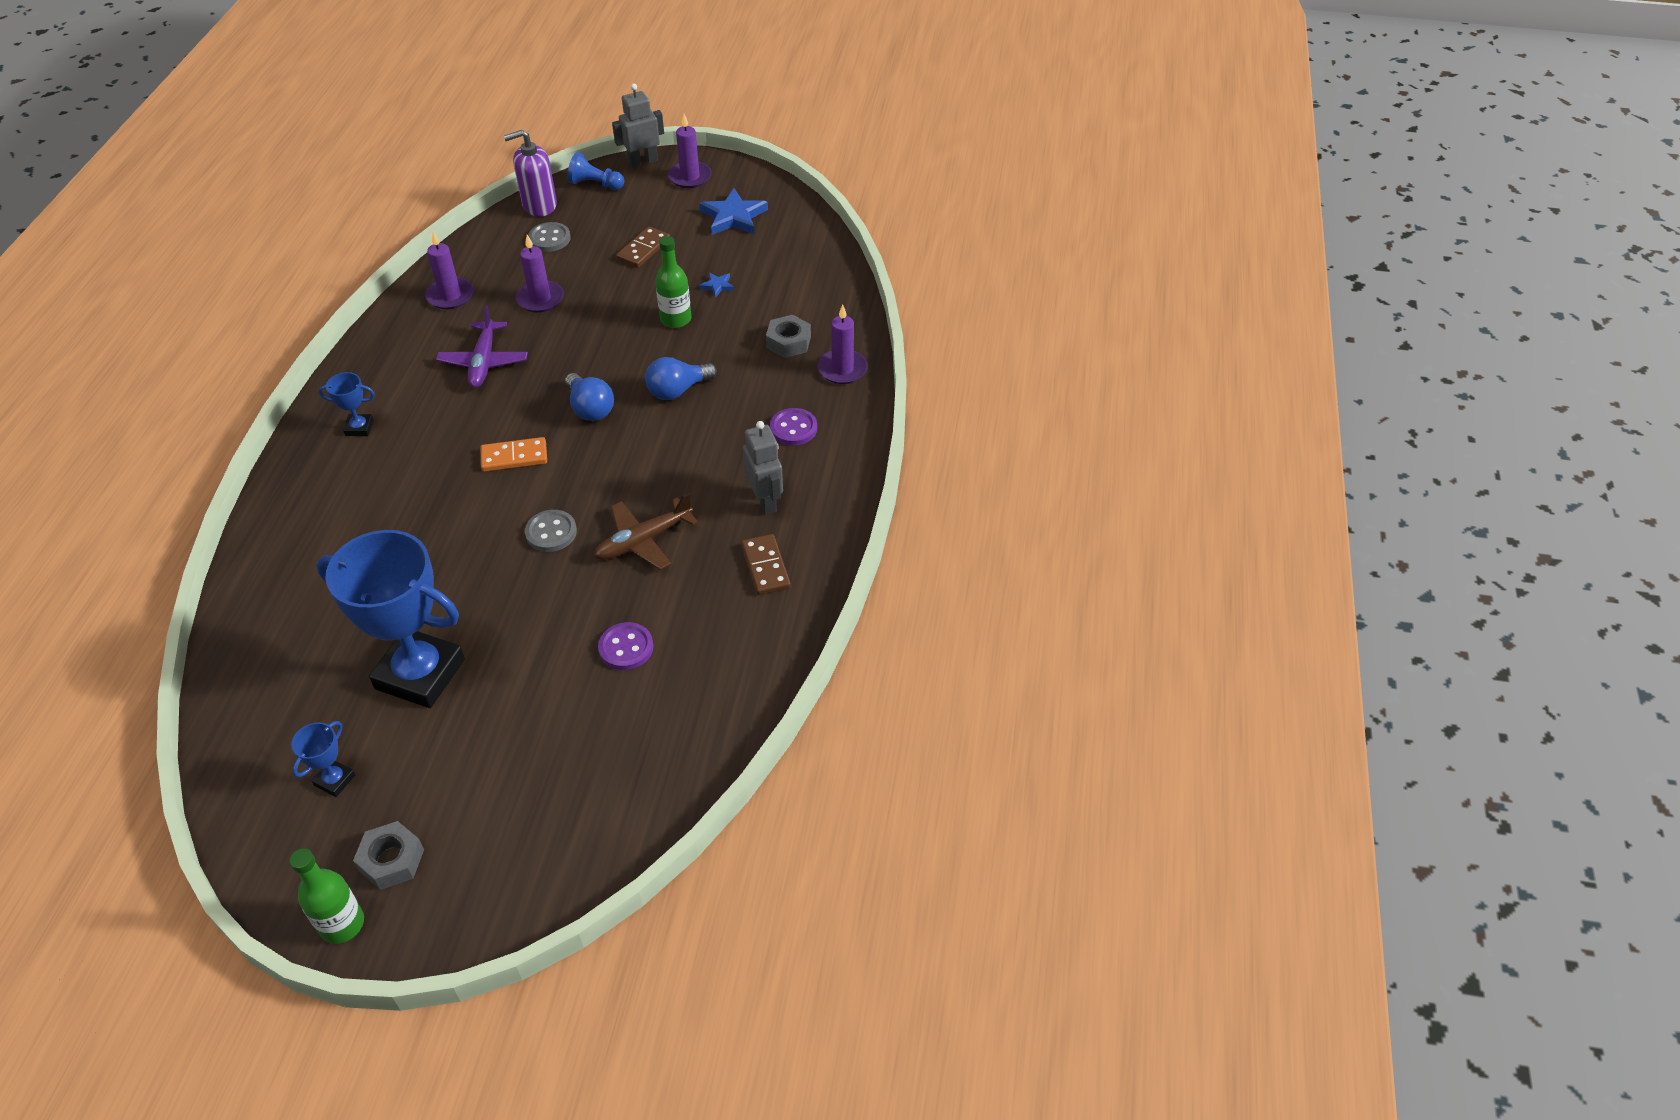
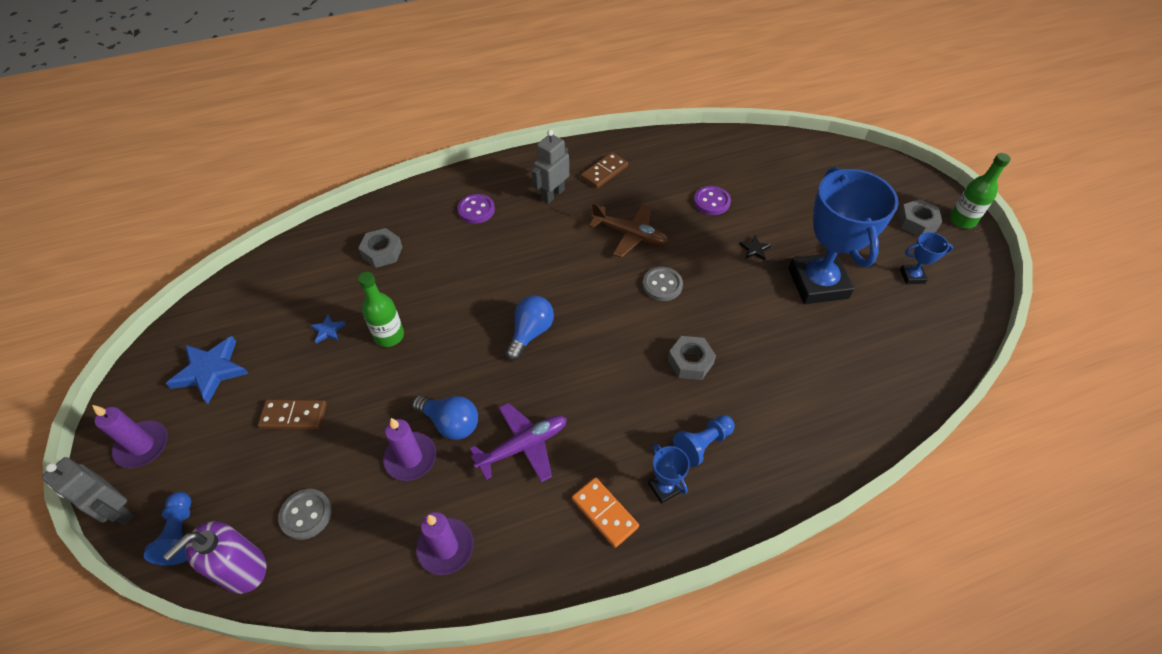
camera: 120 degrees left, 5 degrees up
(365, 471) = (702, 444): none -> blue pawn
(445, 506) = (690, 362): none -> grey nut
(514, 457) = (613, 350): orange domino -> orange domino (604, 513)
(519, 644) = (754, 249): none -> black star
(539, 205) = (243, 569): purple soap dispenser -> purple soap dispenser turned 90 degrees clockwise
(678, 390) = (476, 290): blue light bulb -> blue light bulb (451, 423)
(842, 369) = (398, 211): purple candle -> none

